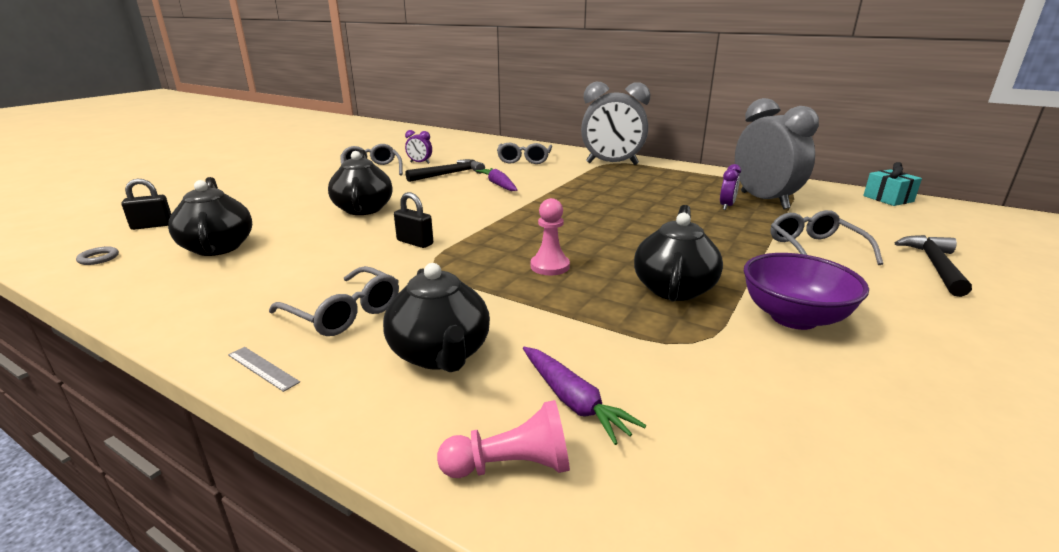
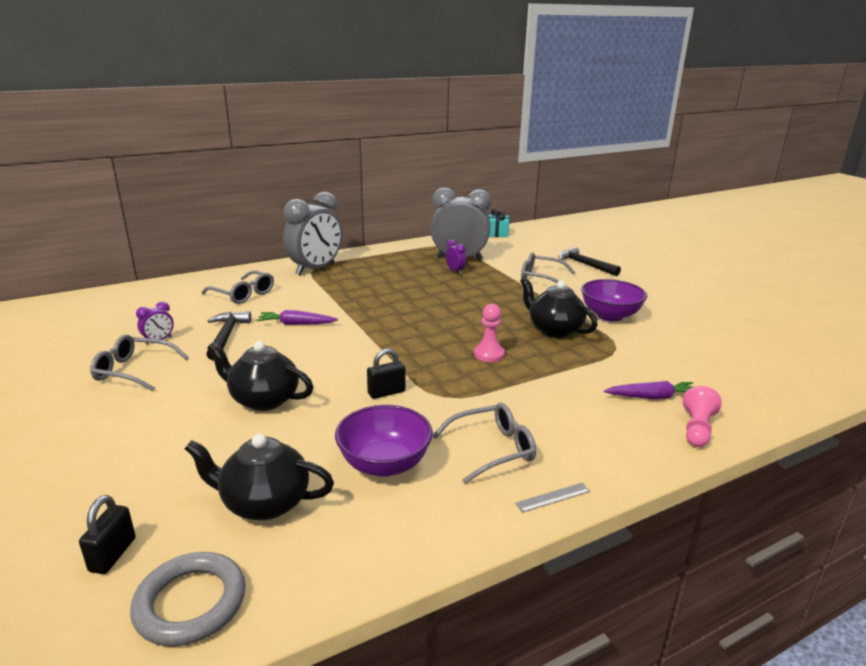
camera: 60 degrees left, 0 degrees up
(98, 258) = (191, 603): grey ring -> grey ring, size x2.24
(290, 271) = (384, 464): none -> purple bowl
(440, 354) = (579, 423): black teapot -> none

